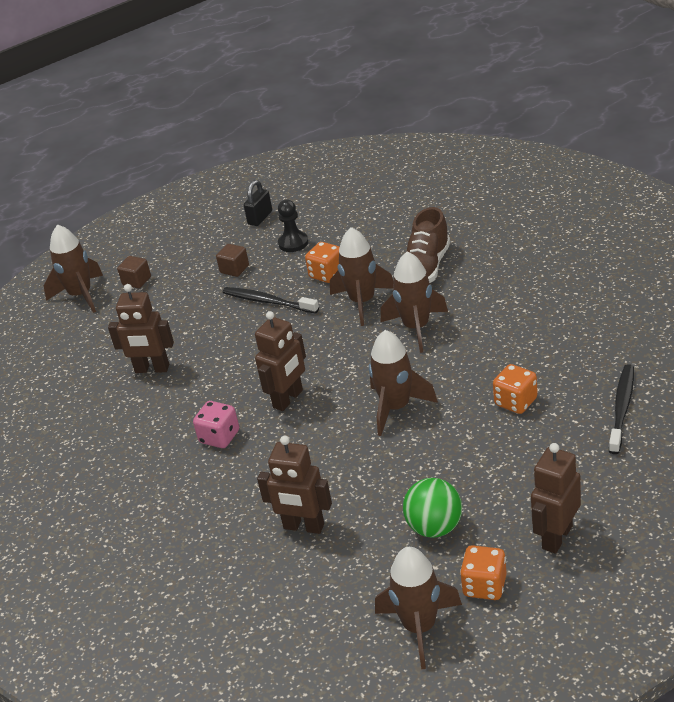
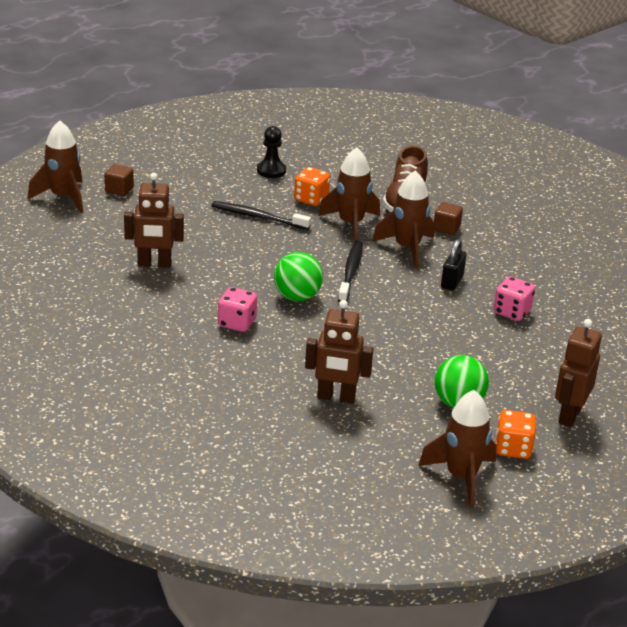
camera: 15 degrees left, 5 degrees down
(234, 269) = (217, 187): brown cube -> brown cube (446, 228)
(260, 218) = (233, 147): black padlock -> black padlock (452, 281)
(288, 399) = (297, 297): brown robot -> green ball
(396, 408) = (402, 310): brown rocket -> none
(516, 402) = (512, 312): orange dice -> pink dice
(622, 408) = (607, 323): black toothbrush -> black toothbrush (350, 272)

